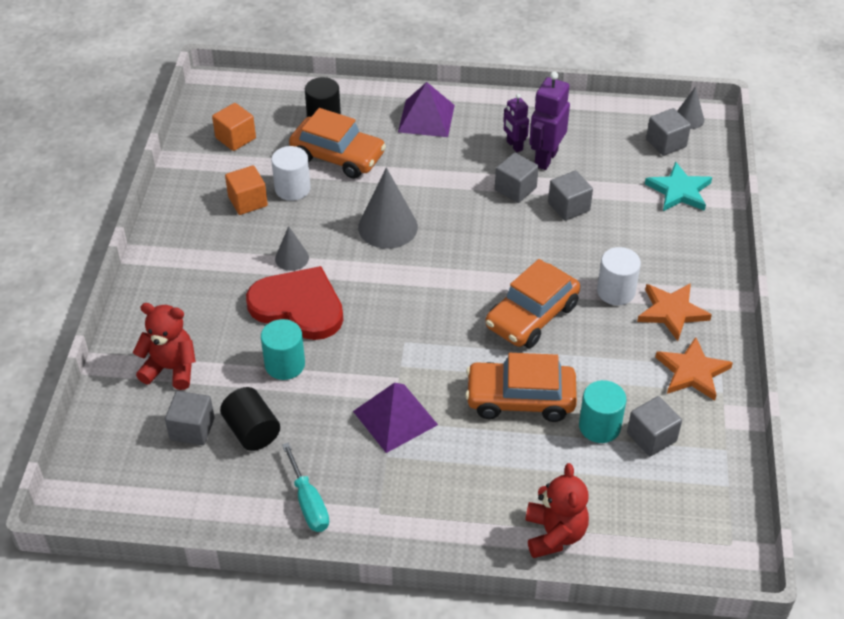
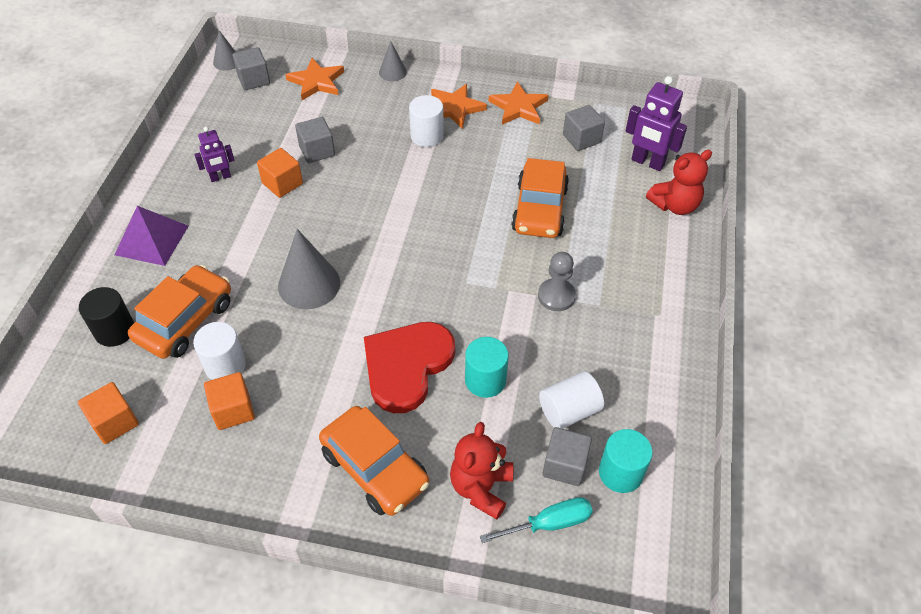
camera: 85 degrees left, 5 degrees up
(252, 431) = (569, 411): black cylinder -> white cylinder
(292, 258) = (335, 369): grey cone -> grey cone (392, 72)
(308, 502) = (651, 366): turquoise screwdriver -> turquoise screwdriver (548, 524)
(395, 417) = (556, 296): purple pyramid -> grey pawn
(515, 189) = (282, 183): grey cube -> orange cube
(531, 316) = (446, 191): orange car -> orange car (375, 468)
(545, 158) = (247, 158): purple robot -> purple robot (647, 162)
(554, 534) = (675, 205): red teddy bear -> red teddy bear turned 150 degrees clockwise
(599, 426) = (570, 166): turquoise cylinder -> turquoise cylinder (620, 473)
(679, 191) = (316, 81): turquoise star -> orange star

